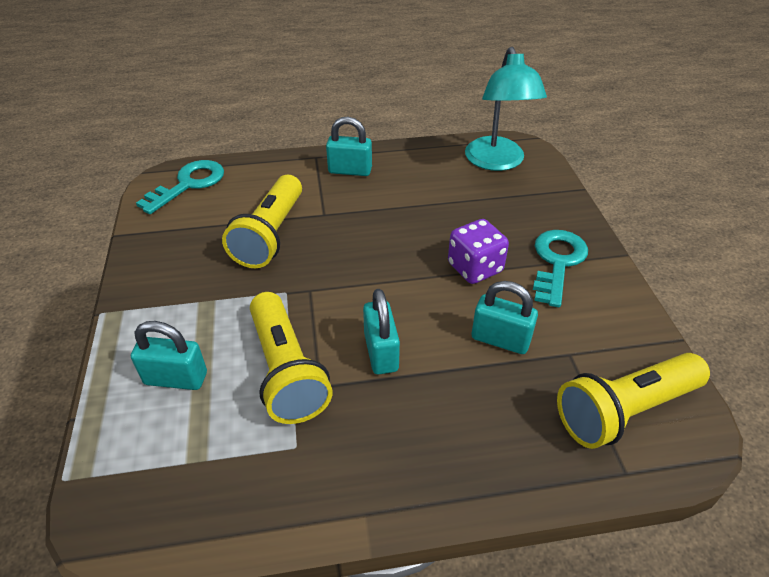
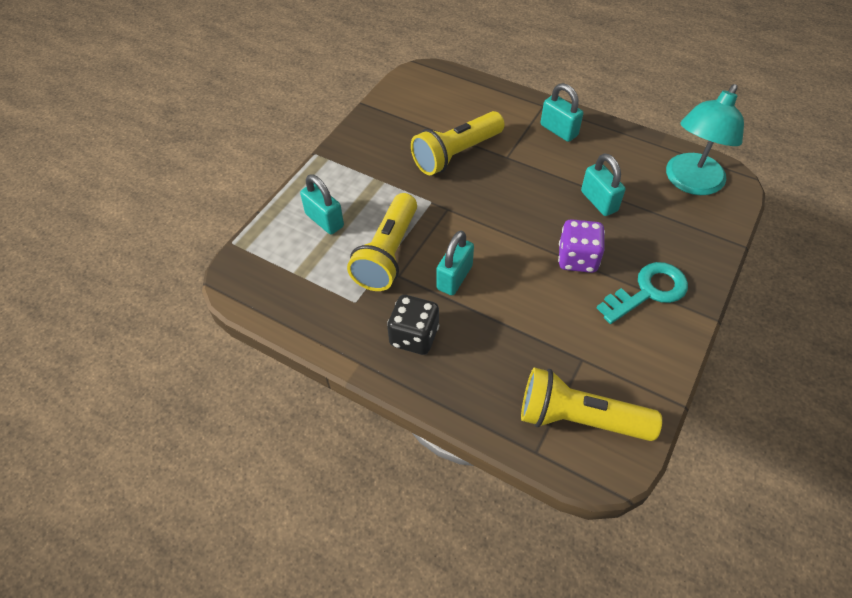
camera: 40 degrees right, 10 degrees up
(189, 184) = (434, 85): turquoise key -> none
(397, 440) = (414, 336): none -> black dice
(500, 339) = (542, 319): turquoise padlock -> turquoise padlock (599, 201)

